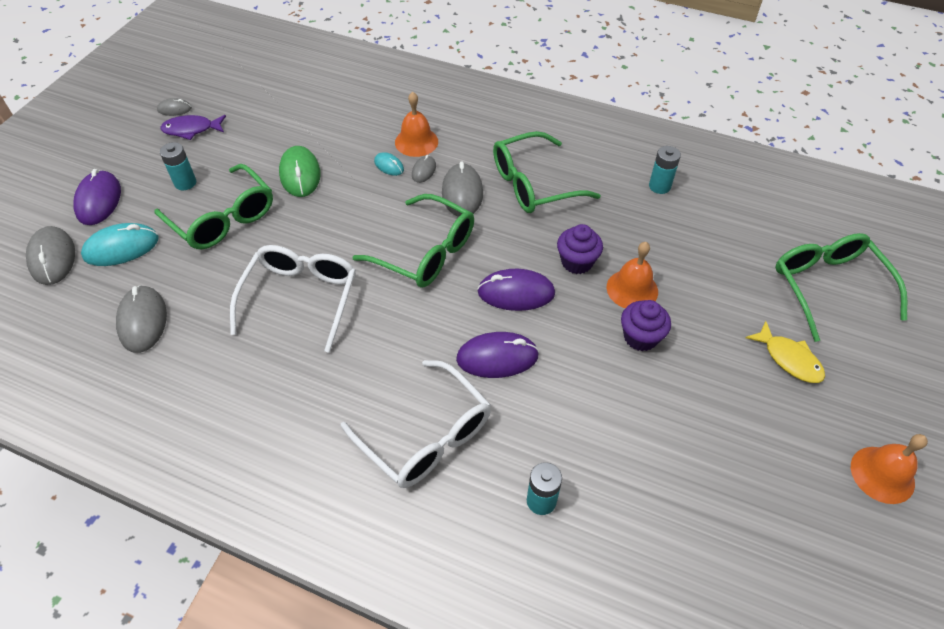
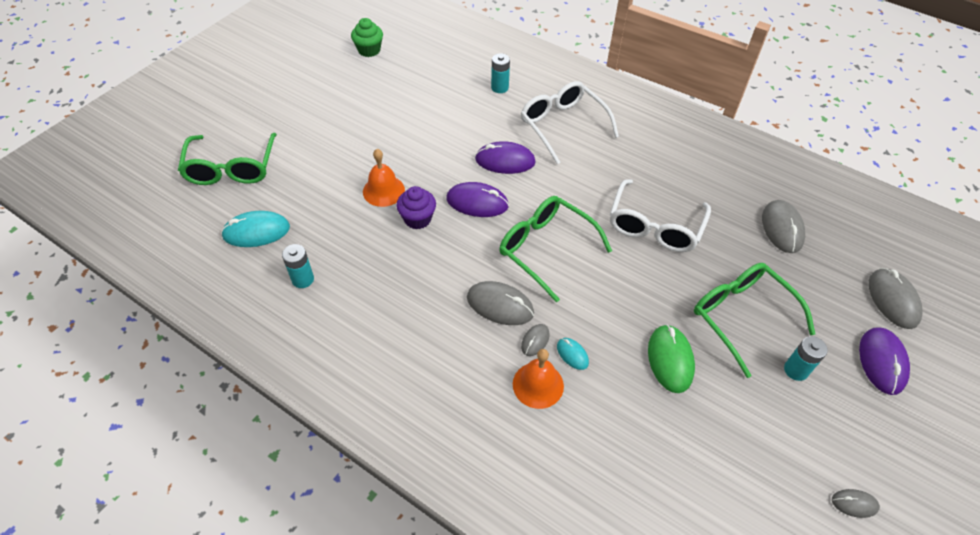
camera: 170 degrees left, 0 degrees up
(121, 248) = (831, 300): turquoise mouse -> turquoise mouse (256, 232)
(191, 130) = (817, 457): purple fish -> none
(462, 193) = (500, 305): grey mouse -> grey mouse turned 75 degrees counterclockwise
(533, 184) = (426, 303): green glasses -> none
(640, 337) = (396, 157): purple cupcake -> none
(789, 359) = (302, 129): yellow fish -> none
(802, 552) = (369, 50): none -> green cupcake
(882, 474) = (298, 70): orange bell -> none

